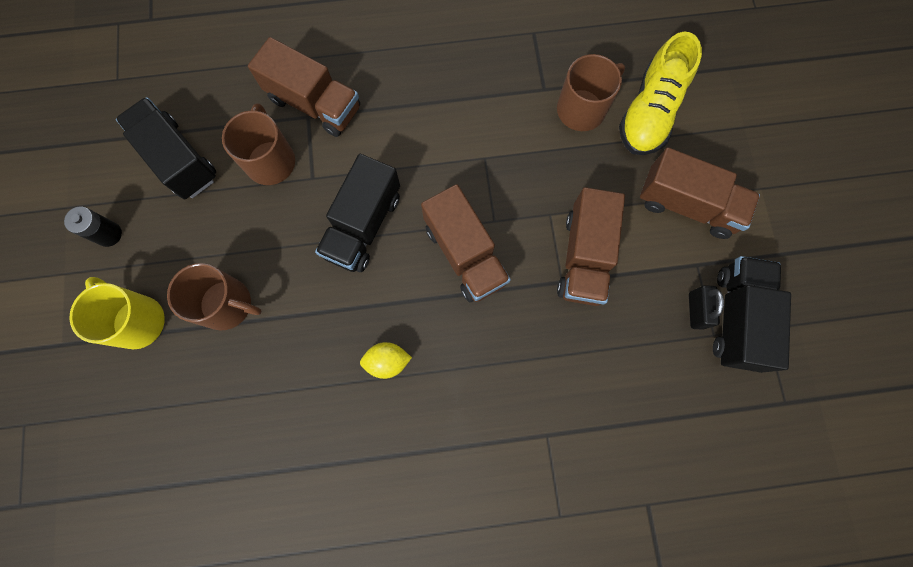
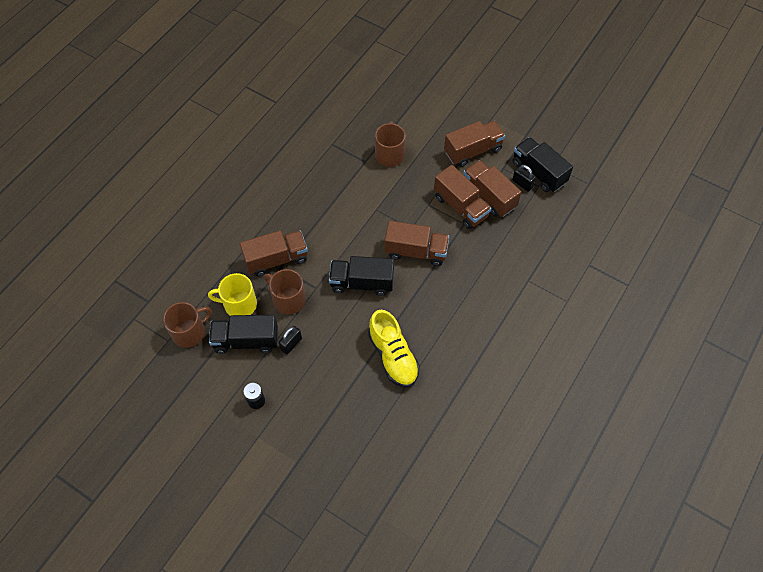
camera: 50 degrees left, 15 degrees down
(137, 320) = (317, 417): yellow mug -> yellow mug (239, 304)
(213, 212) = (291, 344): none -> black padlock
(227, 304) = (347, 370): brown mug -> brown mug (189, 332)
(363, 225) = (362, 283): black truck -> black truck turned 120 degrees clockwise
(387, 361) = (438, 319): yellow lemon -> none
(634, 281) = (489, 196): none -> brown truck
(649, 112) = (416, 131): yellow shoe -> yellow shoe (393, 356)

